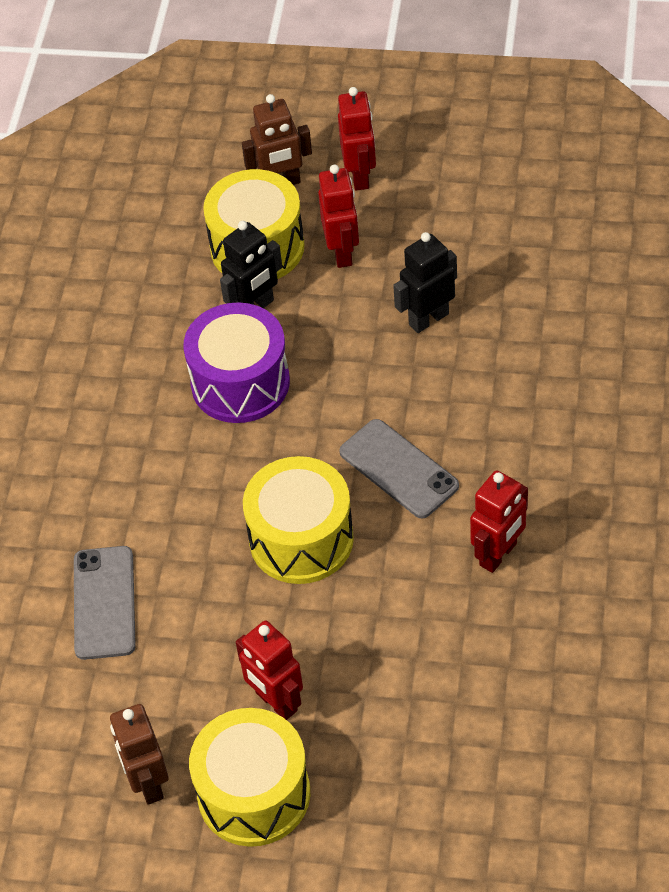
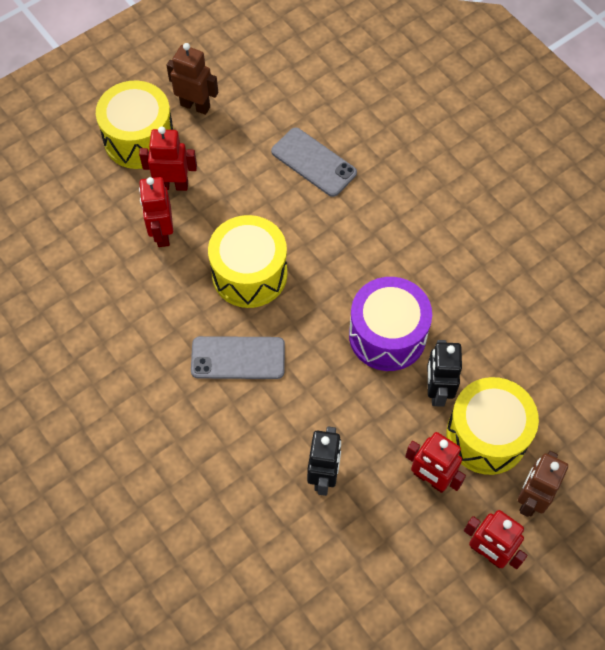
camera: 130 degrees right, 10 degrees up
(498, 555) = (130, 353): red robot -> red robot (162, 233)

